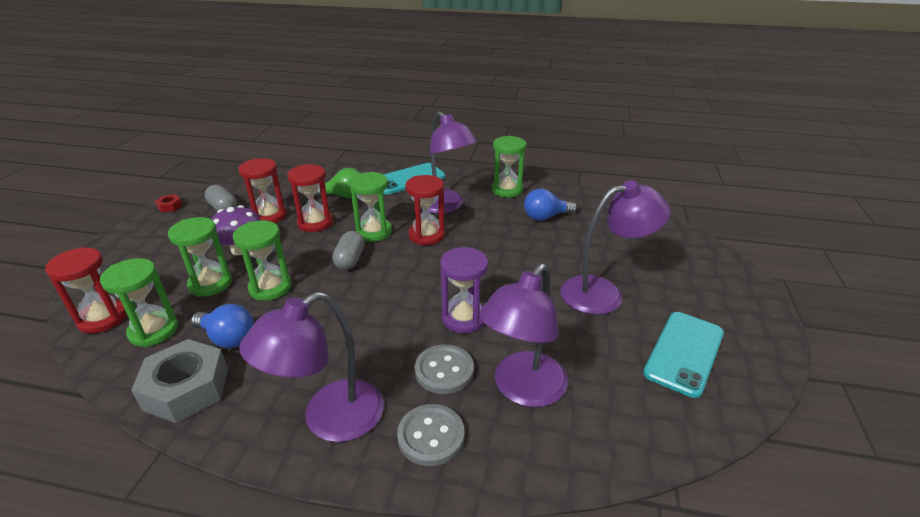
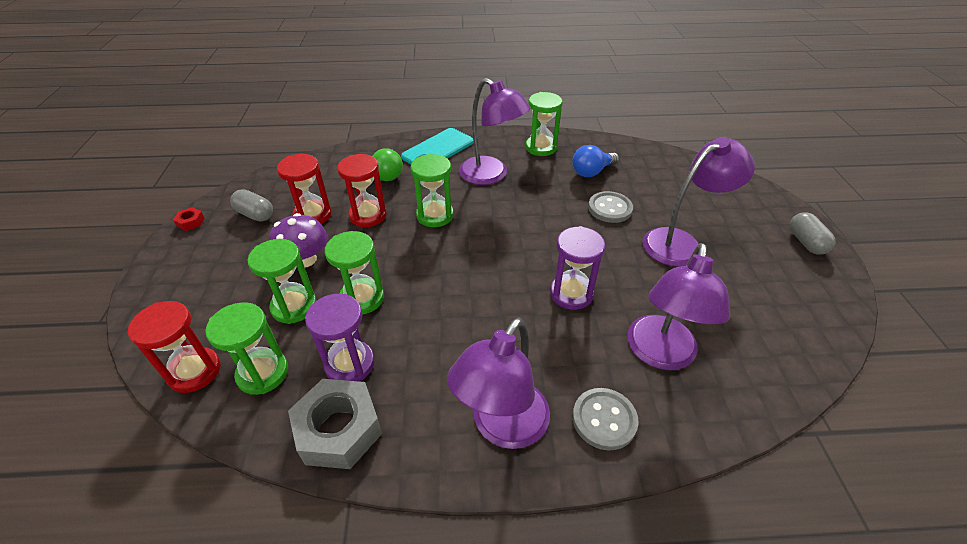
camera: 15 degrees left, 10 degrees up
(228, 338) = (350, 364): blue light bulb -> purple hourglass
(350, 260) = (428, 251): grey capsule -> grey capsule (806, 242)
(426, 235) = (489, 210): red hourglass -> none
(444, 370) = (581, 351): grey button -> grey button (610, 208)
(684, 353) = (773, 288): turquoise phone -> none

